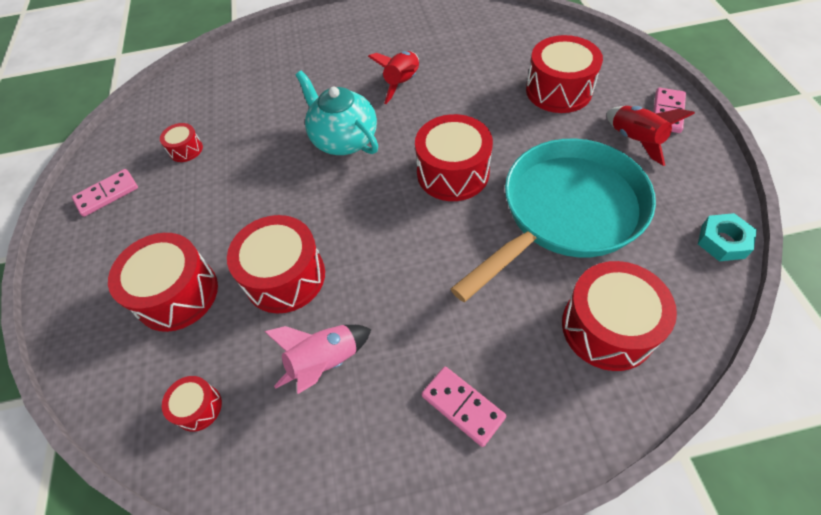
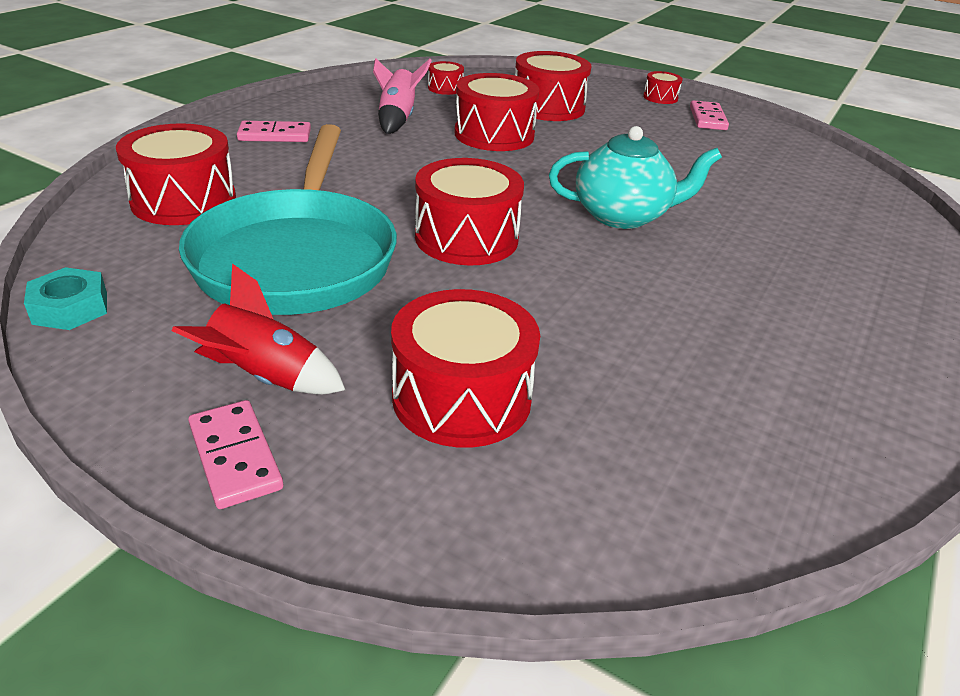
camera: 125 degrees right, 20 degrees down
(186, 149) = (728, 155): red drum -> red drum (660, 97)
(402, 83) = (679, 294): red rocket -> none

